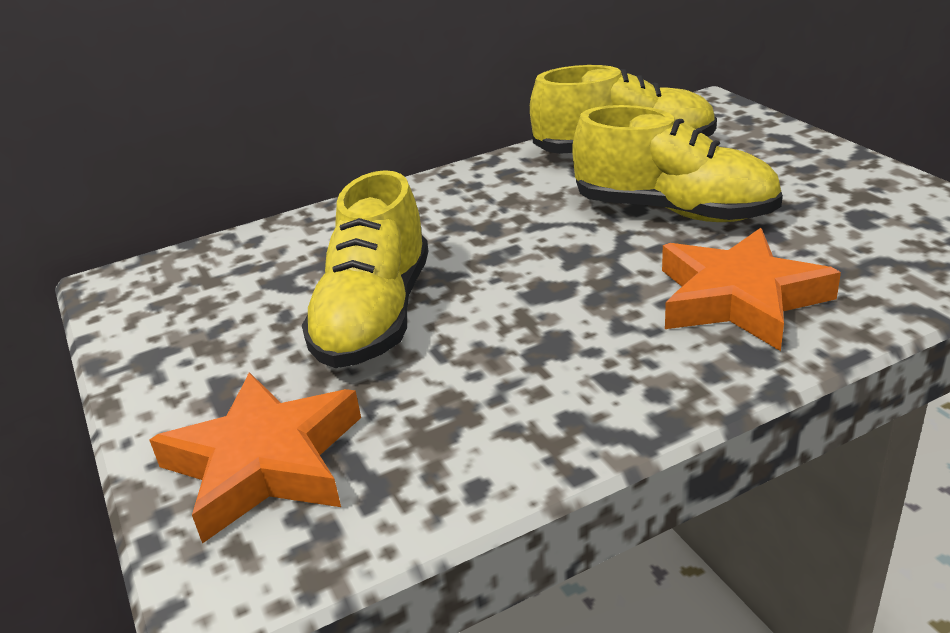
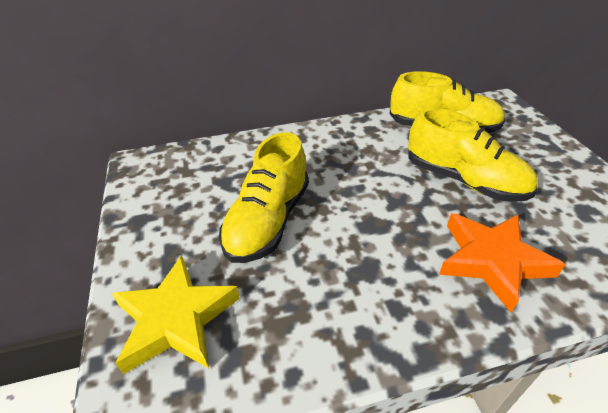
camera: 10 degrees right, 10 degrees up
(265, 463) = (176, 319): orange star -> yellow star

